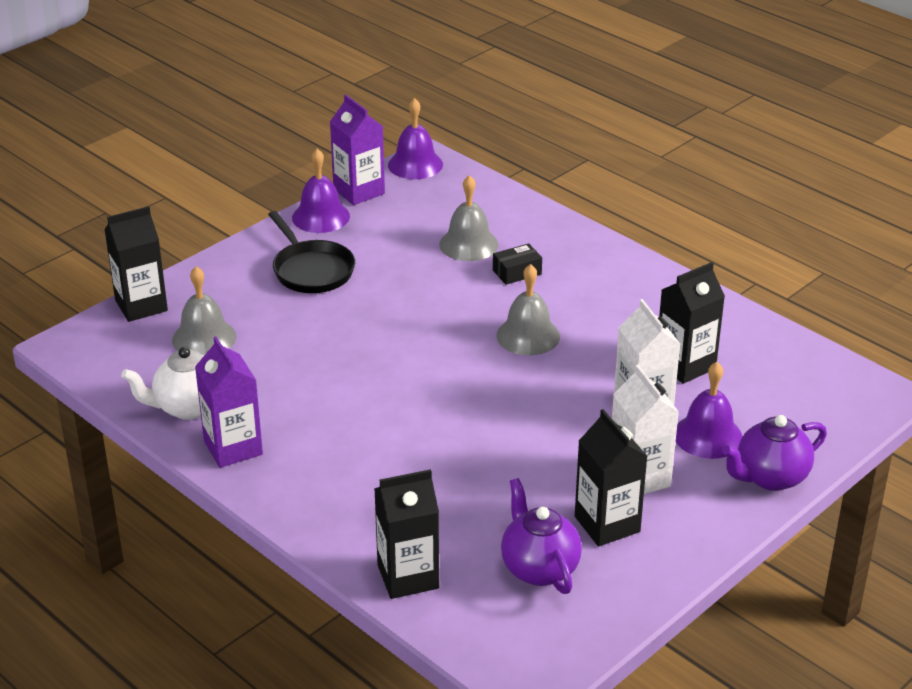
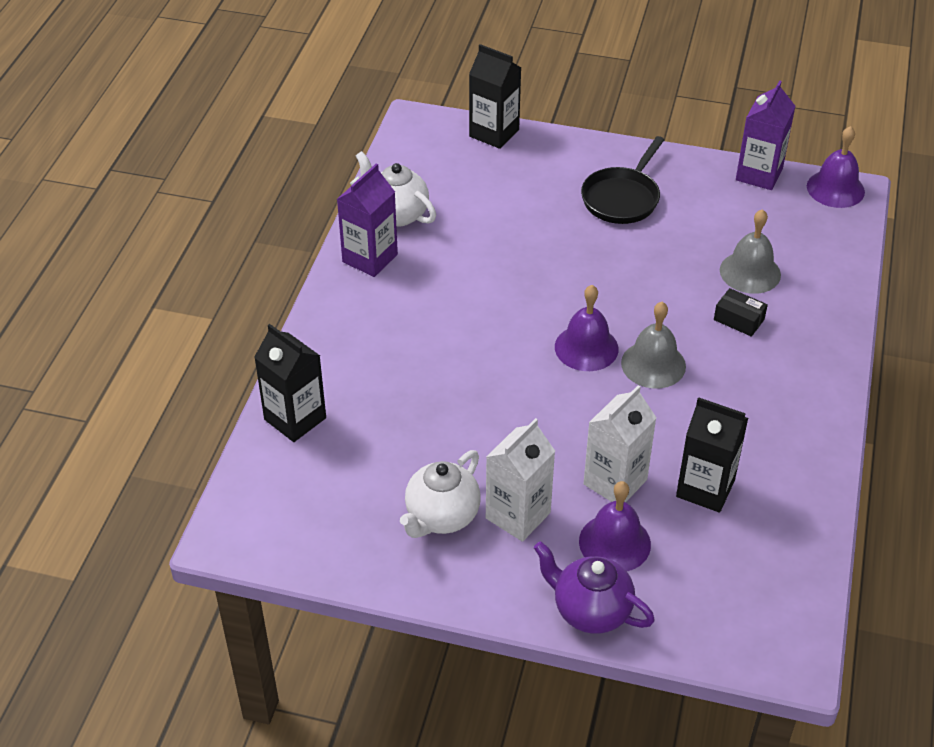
camera: 60 degrees right, 10 degrees up
(204, 338) = (484, 182): grey bell -> none
(321, 216) = (700, 170): purple bell -> purple bell (586, 347)
(539, 568) = (357, 494): purple teapot -> none
(607, 524) = (441, 517): black carton -> white teapot

